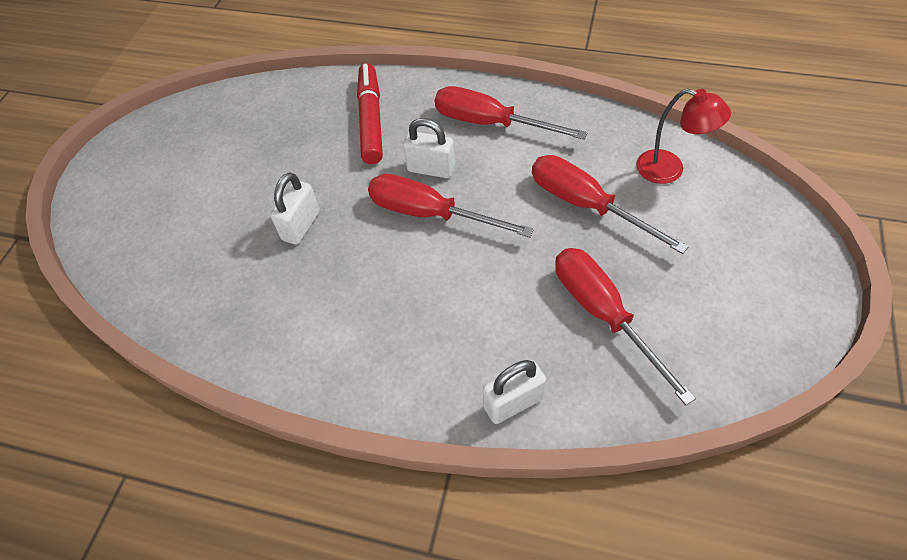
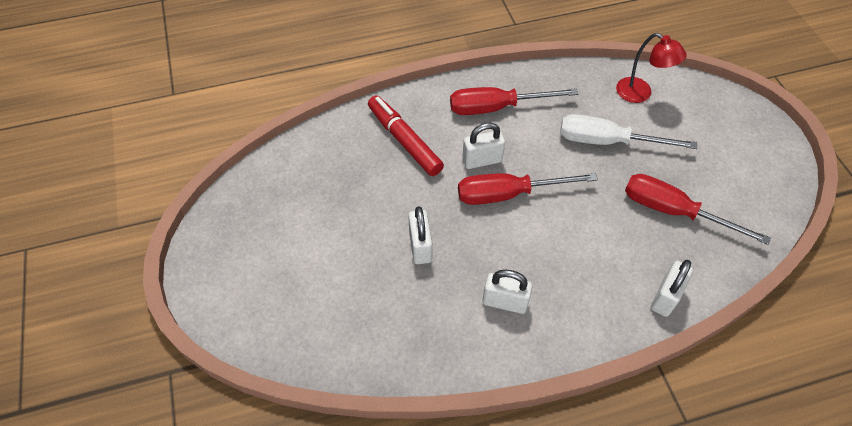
camera: 35 degrees left, 0 degrees up
(335, 318) = (505, 302): none -> white padlock
(586, 205) = (607, 141): red screwdriver -> white screwdriver
(669, 170) = (640, 94): red lamp -> red lamp turned 45 degrees clockwise

